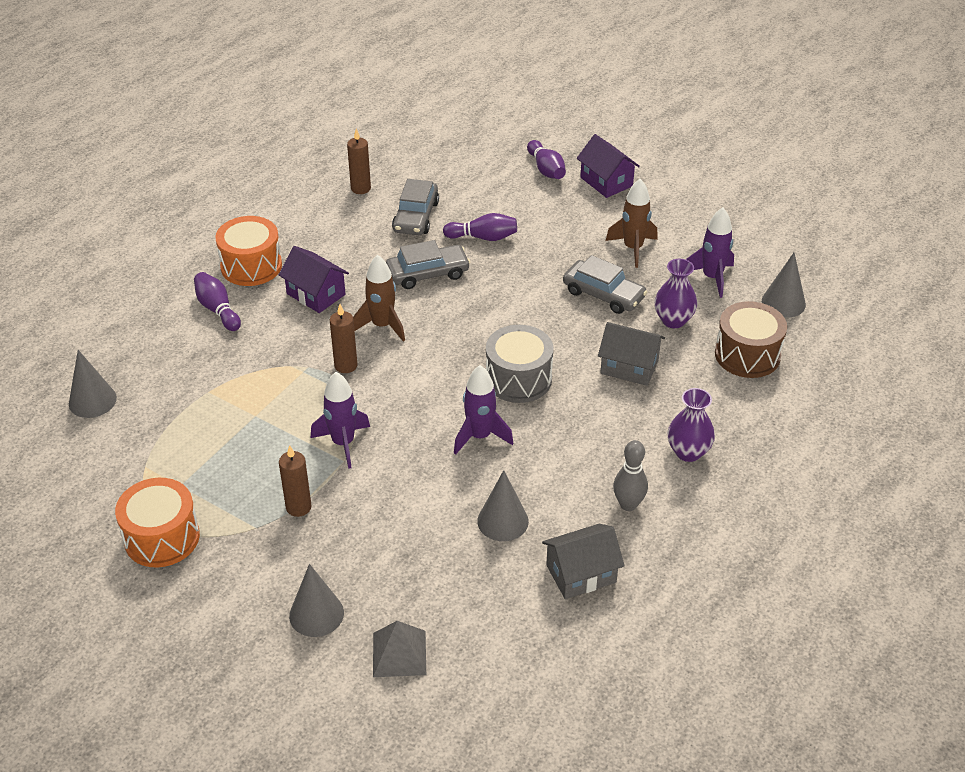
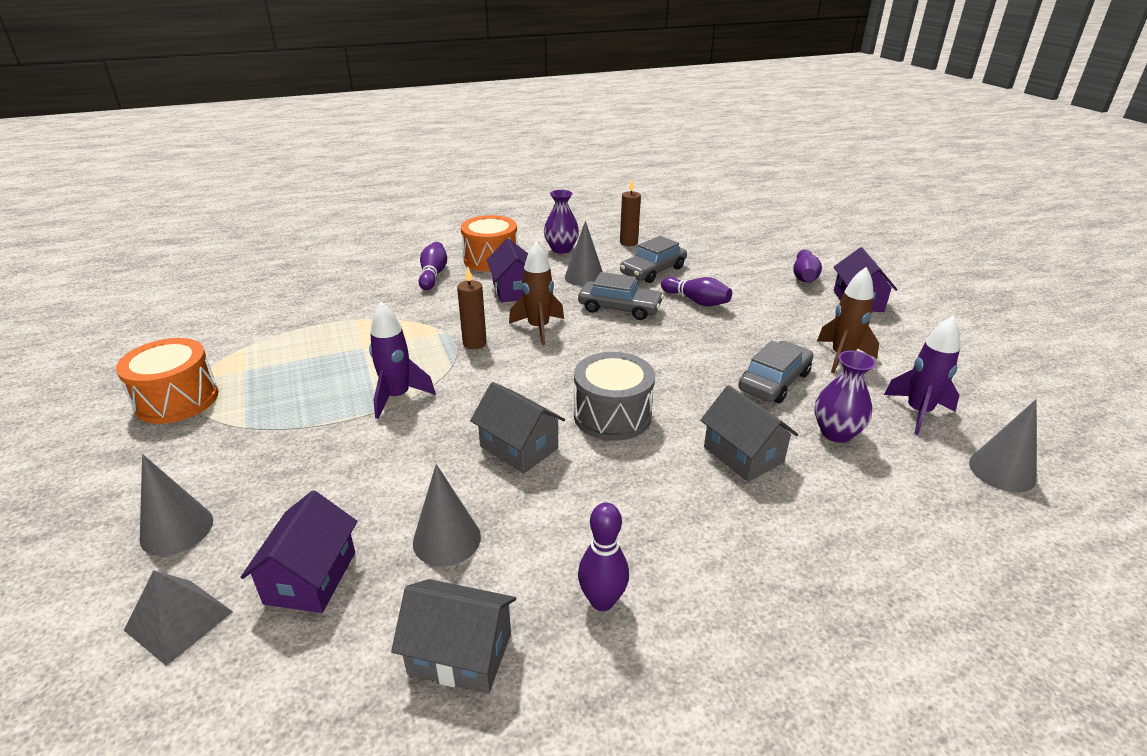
camera: 35 degrees right, 10 degrees down
(92, 401) = (278, 294): grey cone -> grey cone (584, 277)
(298, 507) = (296, 428): brown candle -> none
(446, 588) = (310, 577): none -> purple house
(480, 436) = (519, 447): purple rocket -> grey house
(603, 294) = (774, 381): grey car -> grey car turned 120 degrees counterclockwise
(628, 504) = (602, 601): grey bowling pin -> purple bowling pin
(688, 452) = (736, 578): purple vase -> purple vase (561, 249)
(747, 355) = (908, 505): brown drum -> none

